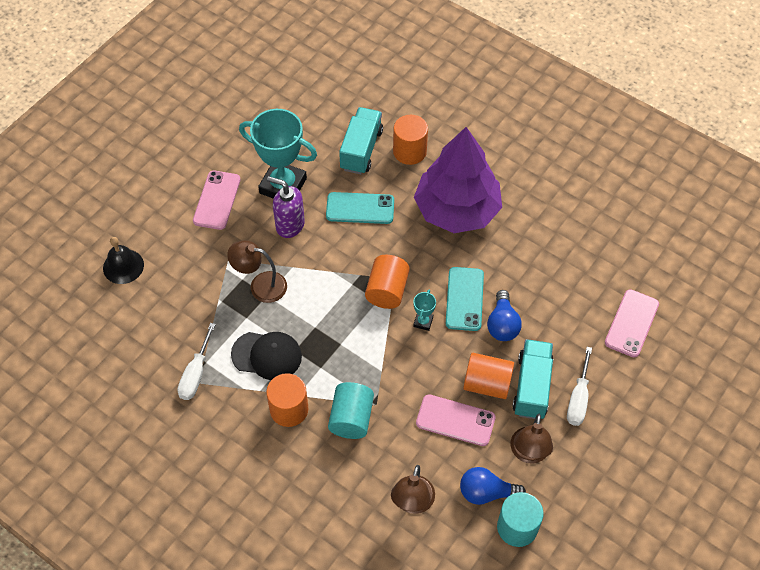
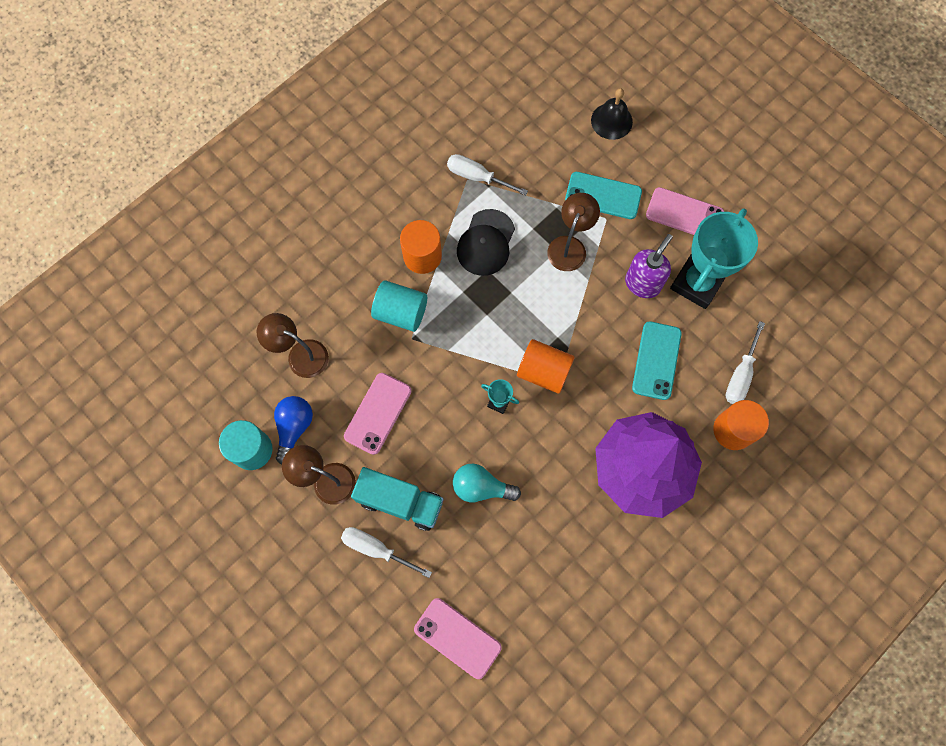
camera: 100 degrees right, 15 degrees up
(361, 150) = (740, 375): turquoise truck -> white screwdriver
(464, 299) = (520, 452): turquoise phone -> turquoise phone (603, 195)
(487, 384) = (412, 454): orange cylinder -> none
(502, 324) = (481, 487): blue light bulb -> turquoise light bulb

